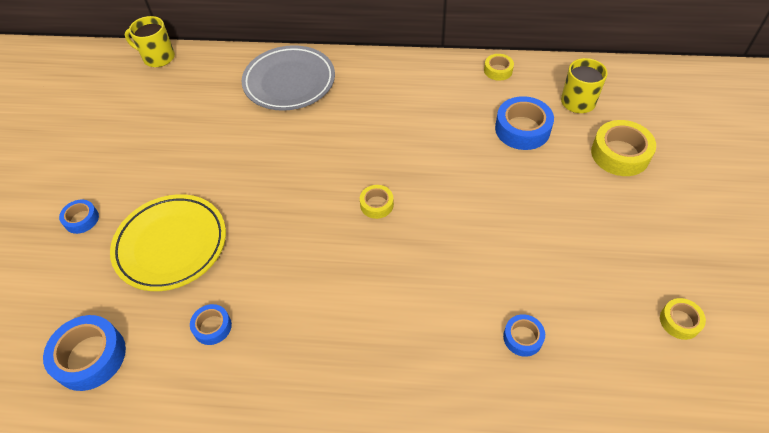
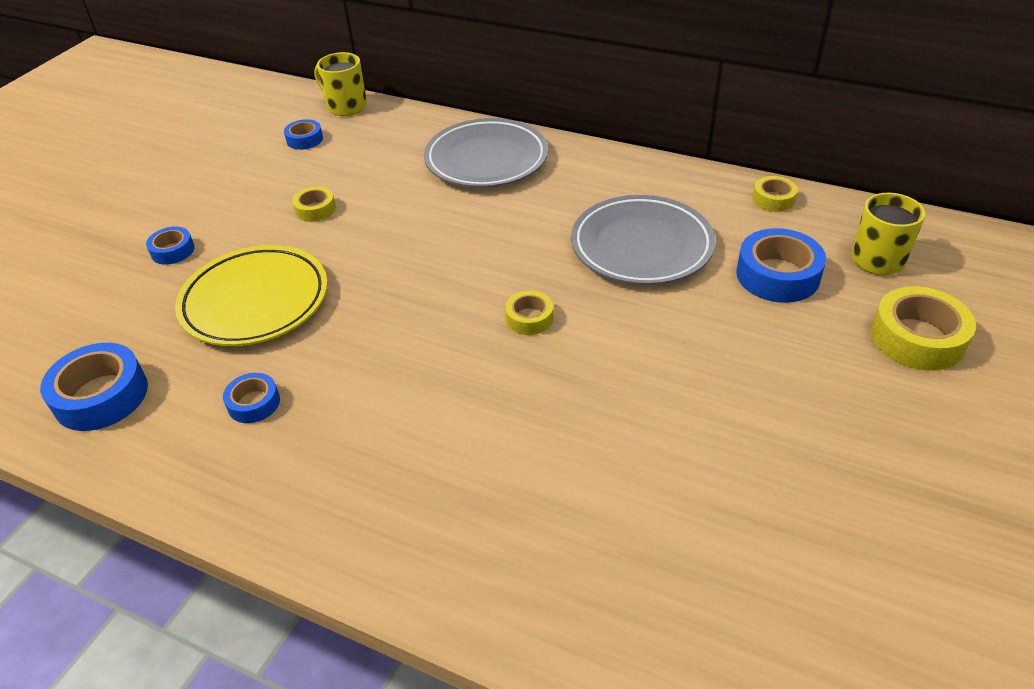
camera: 20 degrees right, 10 degrees down
(428, 128) = (641, 246): none -> grey plate
(523, 338) = (658, 536): blue tape -> blue tape (304, 139)
(679, 321) = (923, 587): yellow tape -> yellow tape (315, 209)

